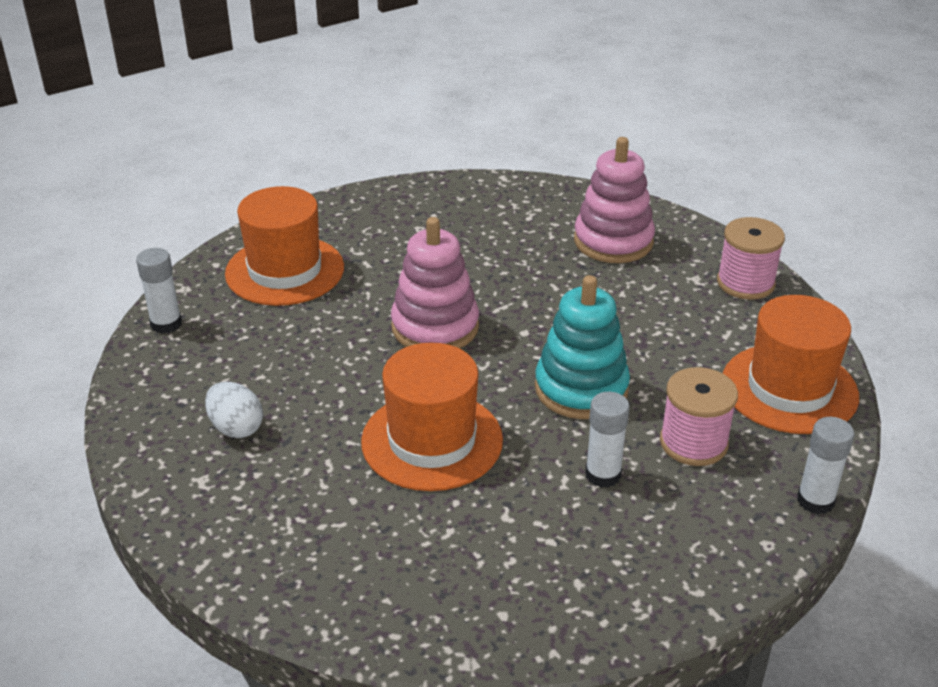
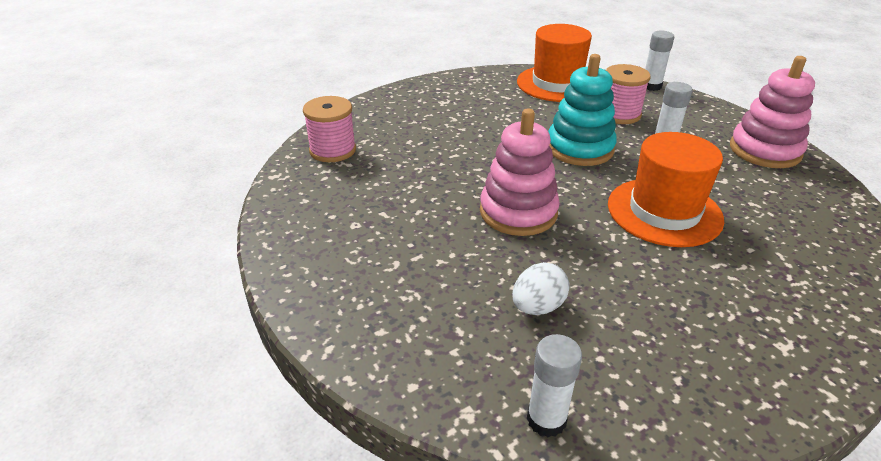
camera: 90 degrees left, 0 degrees up
(236, 428) = (702, 329): white egg -> white egg (537, 307)
(285, 270) = (429, 318): orange hat -> none
(613, 241) = (392, 128): pink stacking toy -> pink stacking toy (764, 150)
(745, 283) = (448, 86): pink spool -> pink spool (332, 150)

